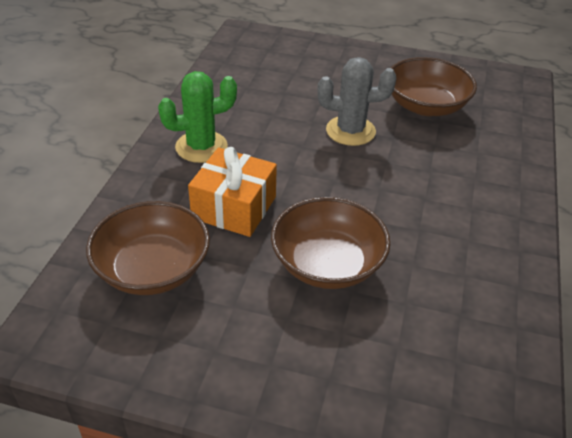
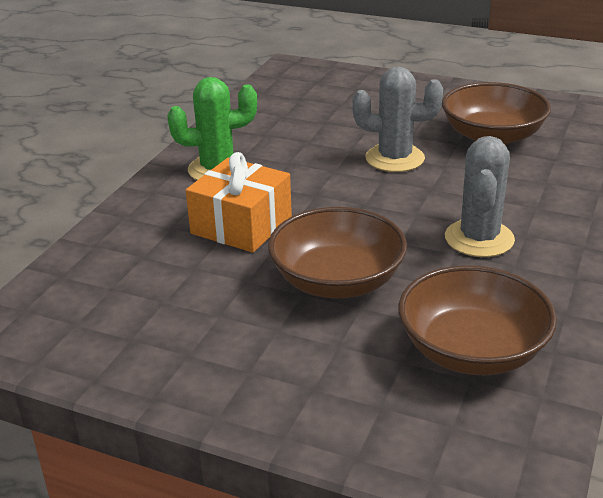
camera: 10 degrees right, 10 degrees down
(153, 269) = (136, 277): brown bowl -> brown bowl (472, 350)
(435, 213) = (479, 239): none -> grey cactus

